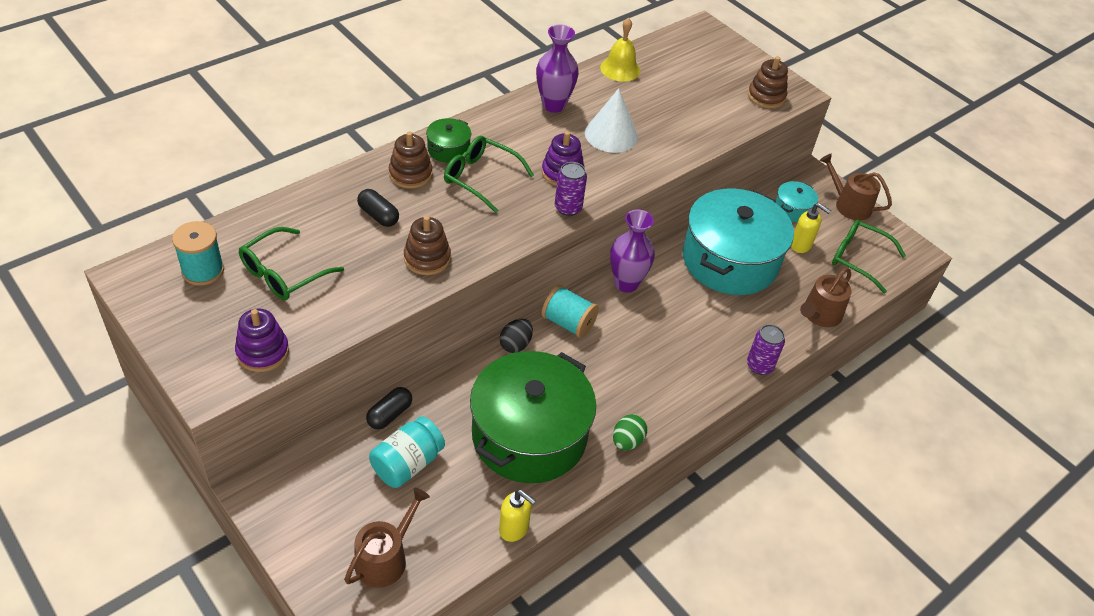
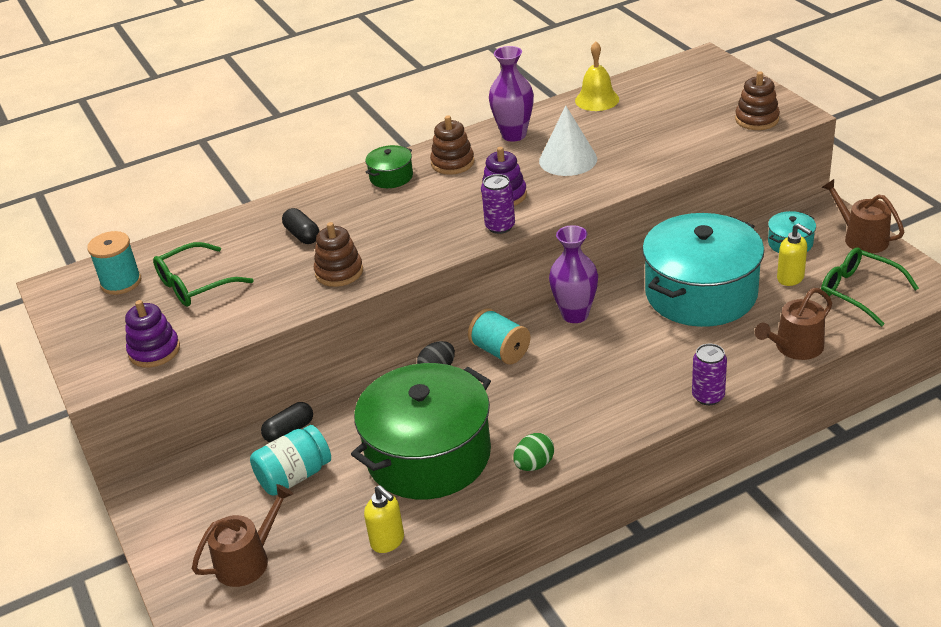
camera: 20 degrees right, 10 degrees down
(410, 174) = (346, 199): brown stacking toy -> brown stacking toy (452, 163)
(480, 178) = (416, 201): green glasses -> none

